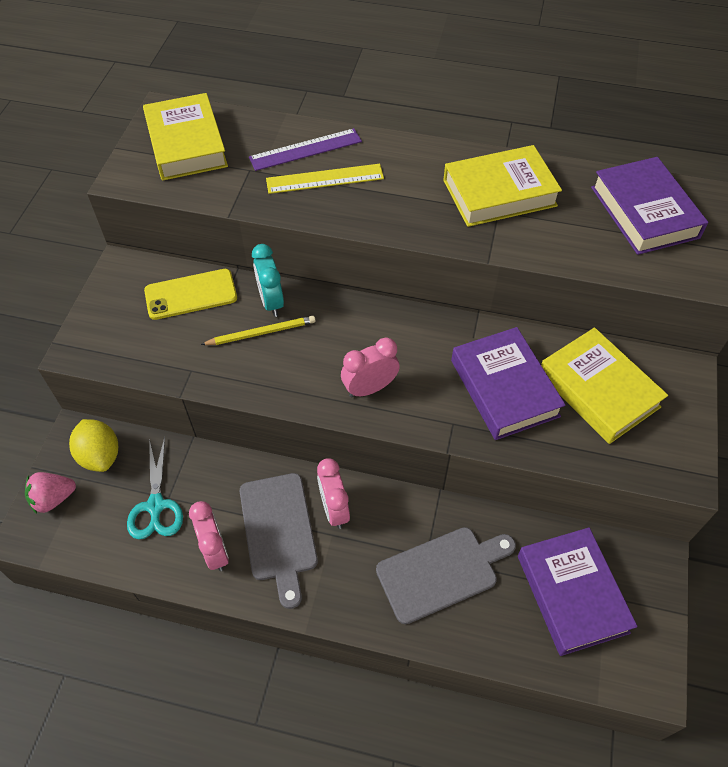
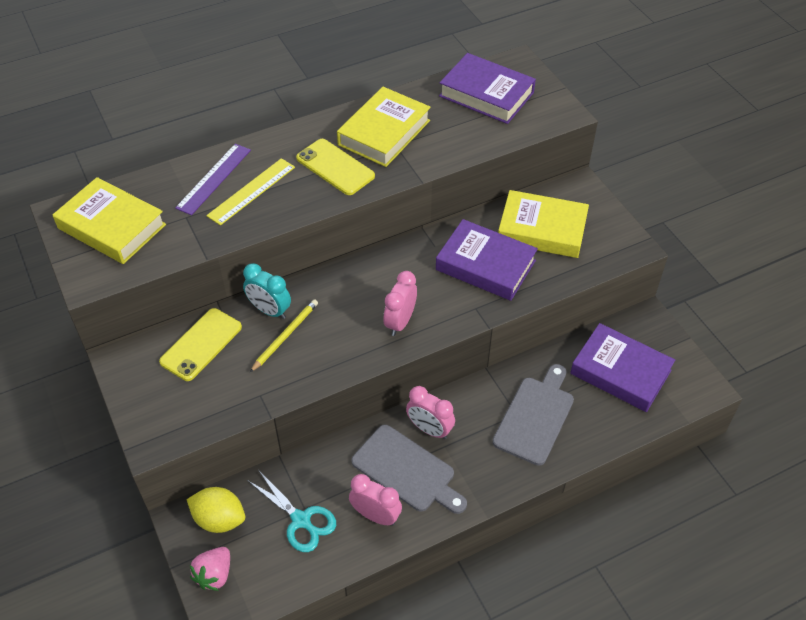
camera: 40 degrees left, 5 degrees down
(419, 199) = (335, 167): none -> yellow phone

